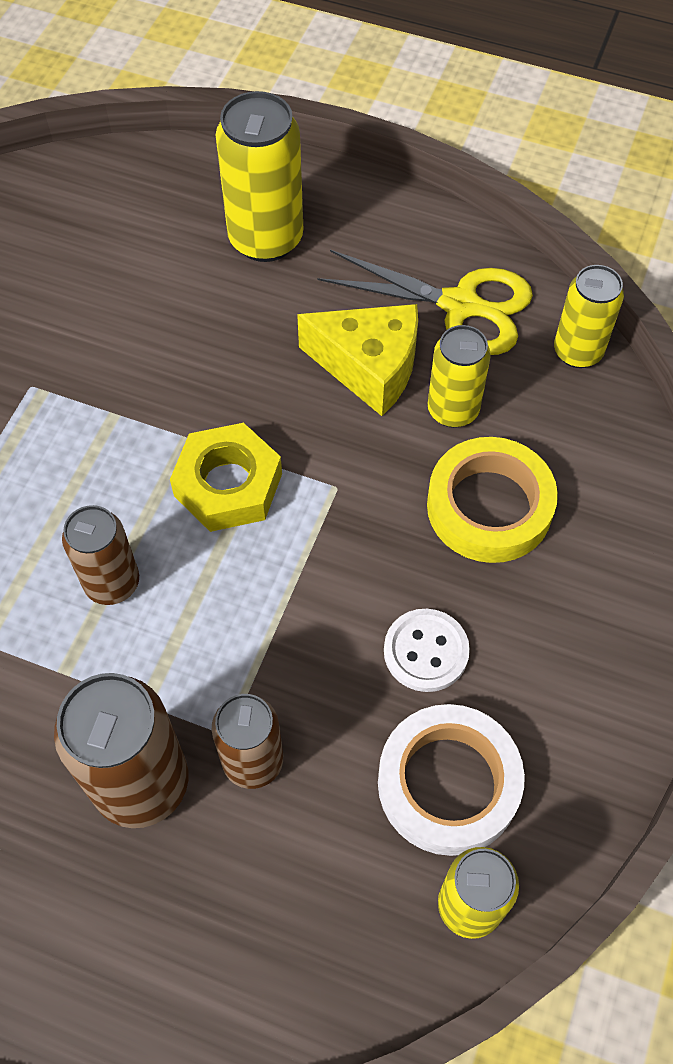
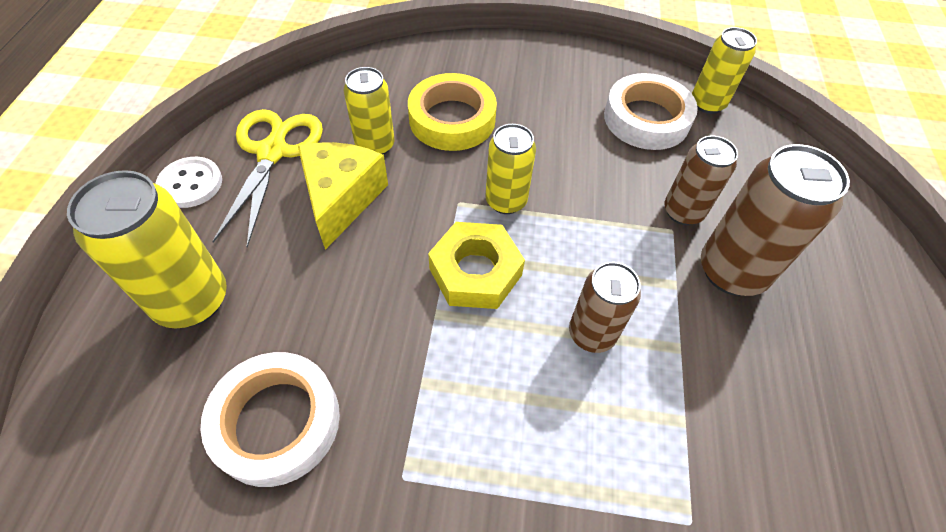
camera: 105 degrees left, 5 degrees down
(117, 300) = (277, 422): none -> white tape
(426, 651) = (568, 138): white button -> white button (190, 184)
(577, 352) = (313, 87): yellow can -> yellow can (506, 201)

